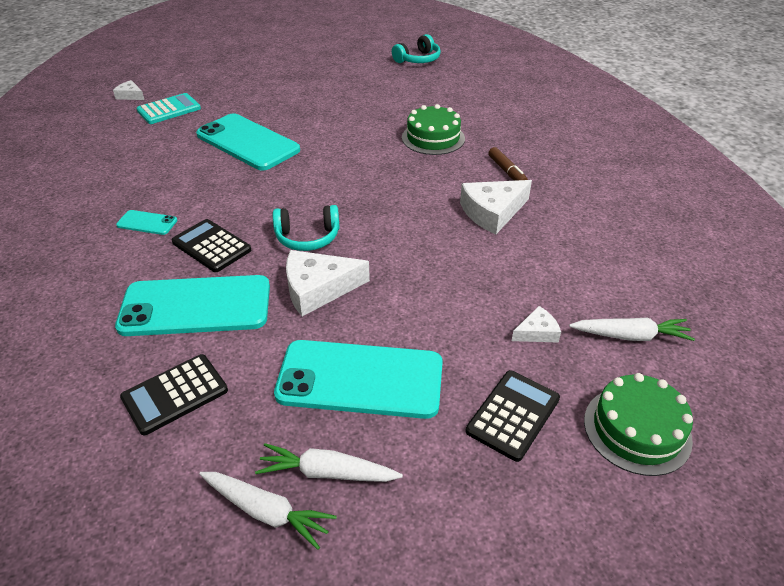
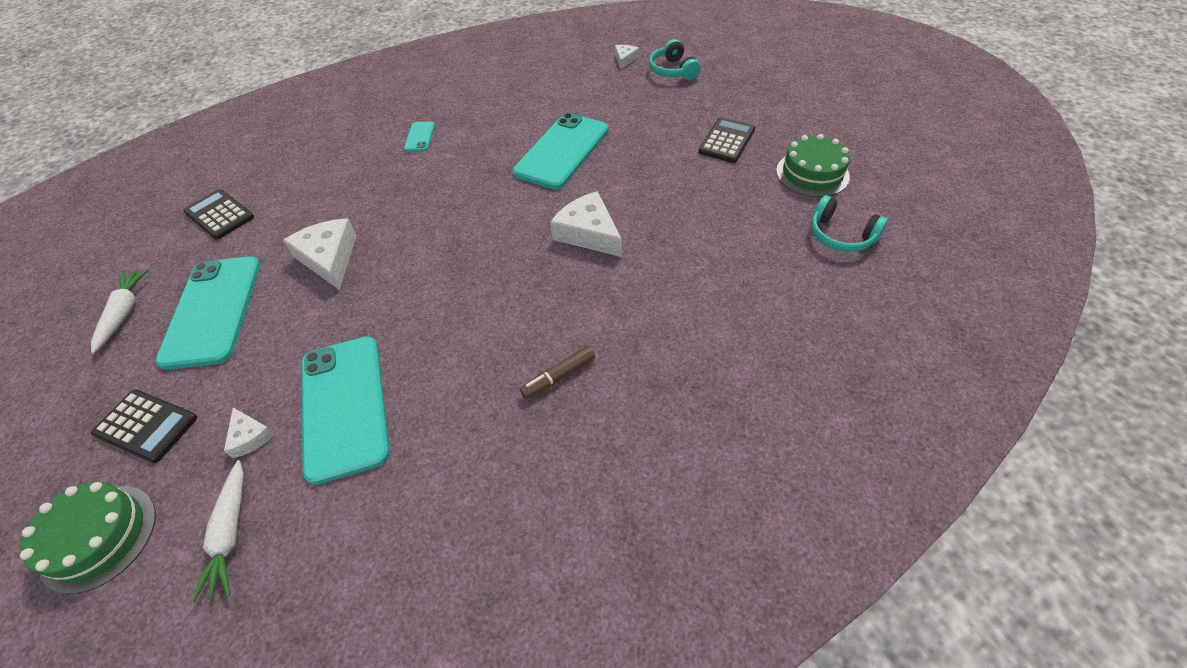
camera: 80 degrees right, 10 degrees up
(169, 109) = (607, 87): turquoise calculator -> none
(196, 306) = (312, 195): turquoise phone -> turquoise phone (344, 406)
(211, 246) = (389, 180): black calculator -> black calculator (726, 141)
(266, 512) = (102, 290): white carrot -> none
(307, 237) = (404, 233): turquoise headphones -> turquoise headphones (672, 71)
(433, 138) = (620, 290): green cake -> green cake (812, 173)
(492, 212) = (462, 372): white cheese -> white cheese (588, 233)

